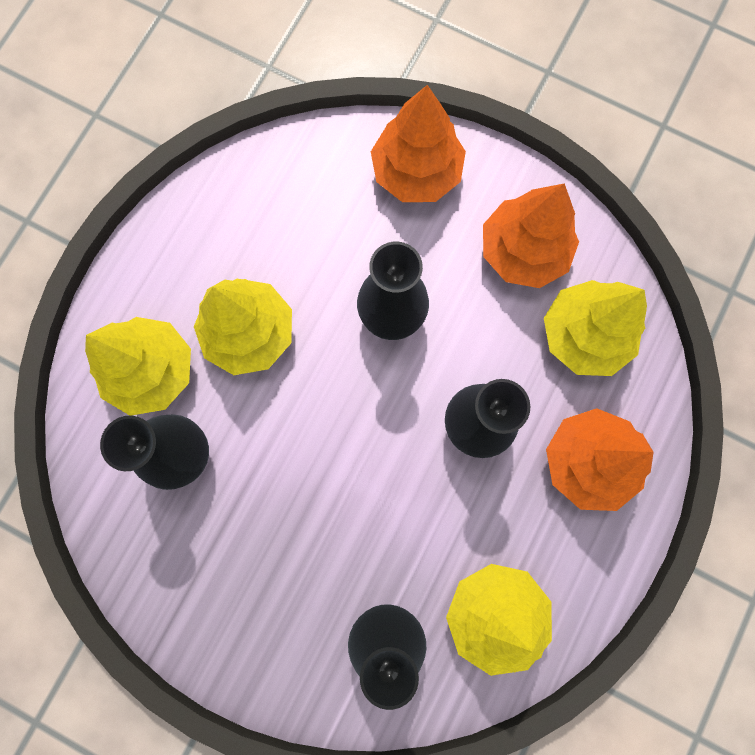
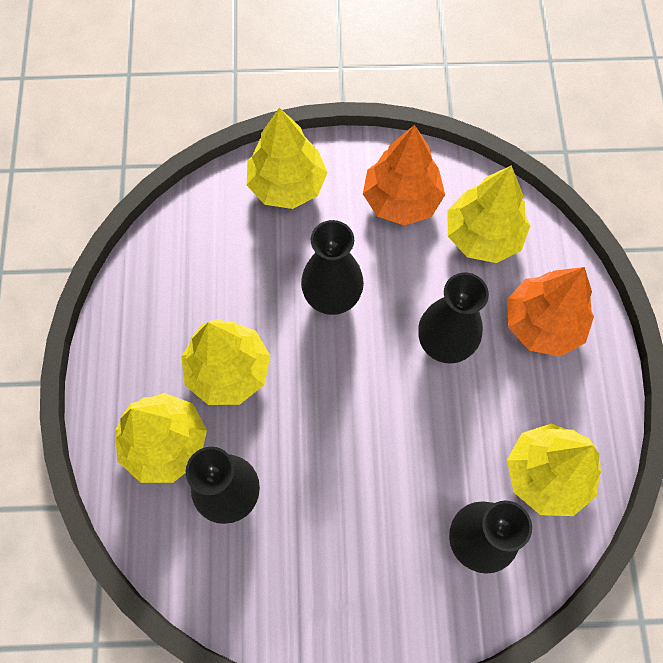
camera: 30 degrees left, 10 degrees down
(416, 172) = (287, 185): orange tree -> yellow tree

